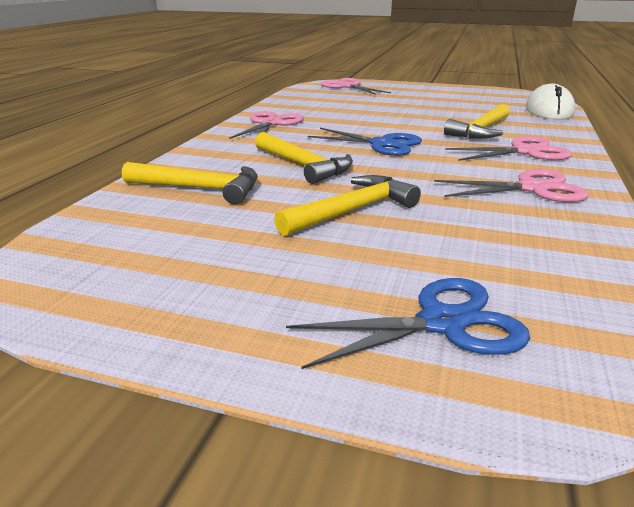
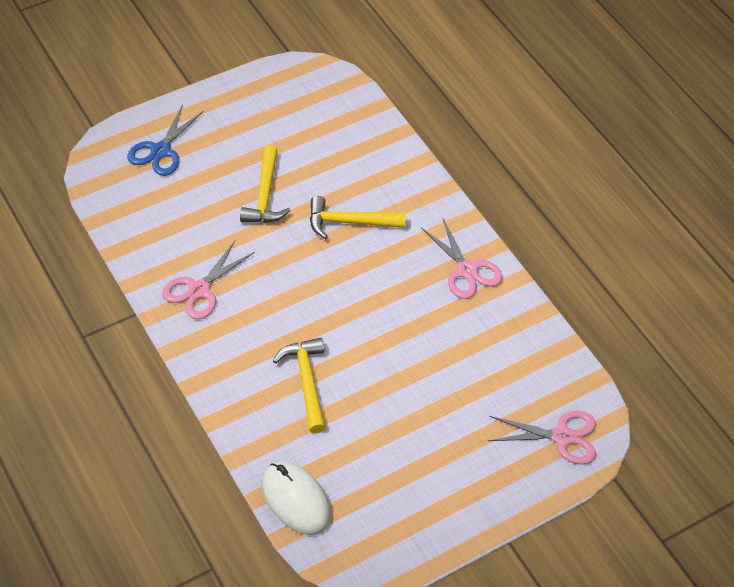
camera: 130 degrees right, 25 degrees up
(200, 189) = (362, 158): yellow hammer -> none
(382, 144) = (345, 293): blue scissors -> none
(525, 151) = (242, 354): pink scissors -> none

